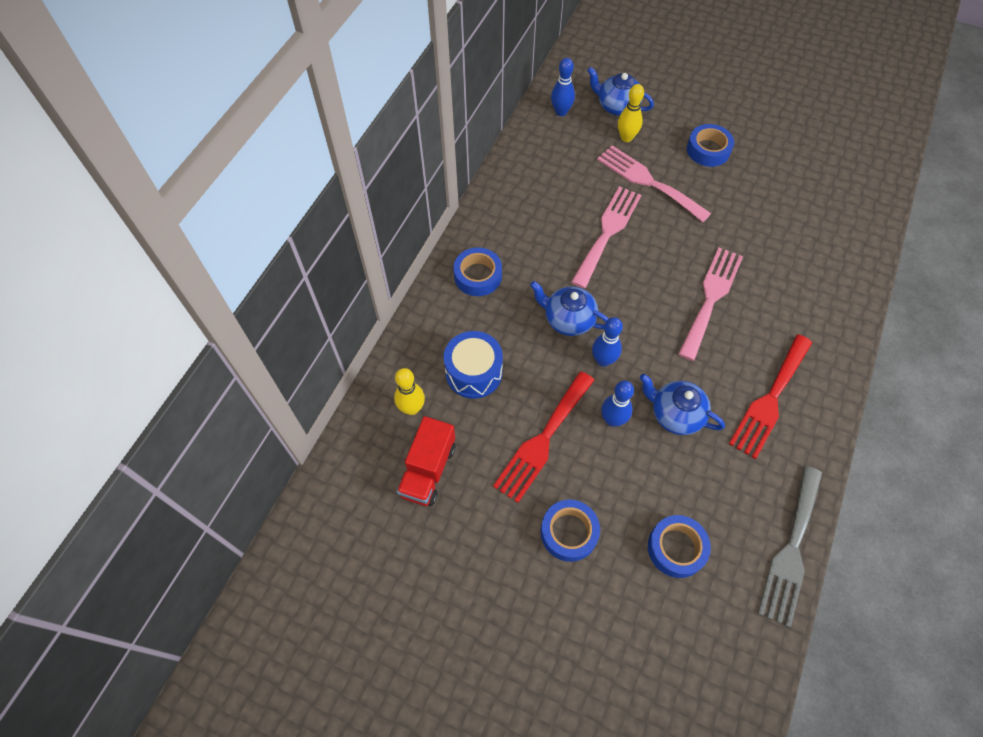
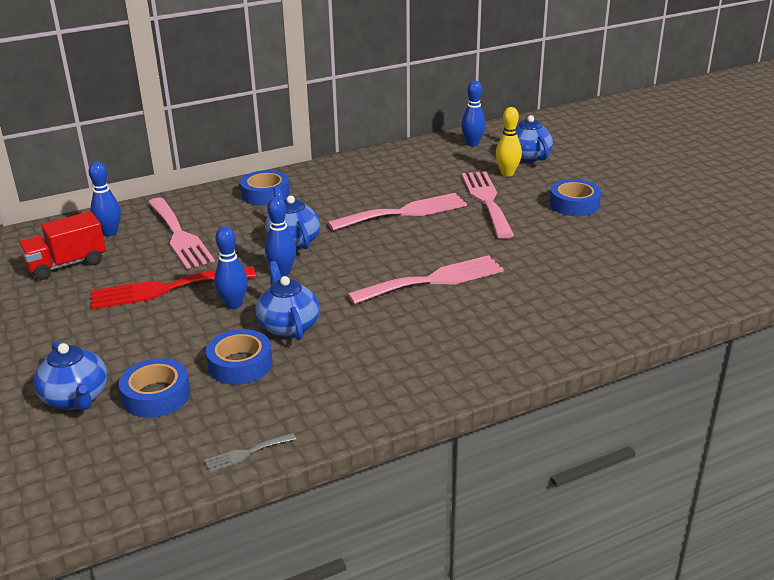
camera: 40 degrees right, 30 degrees down
(411, 408) = (110, 233): yellow bowling pin -> blue bowling pin
(474, 372) = (179, 235): blue drum -> pink fork
(569, 532) = (97, 342): blue tape -> blue tape (240, 364)
(628, 595) = (76, 398): none -> blue teapot
(770, 399) = (386, 359): red fork -> none
(791, 550) = (246, 453): grey fork -> grey fork, size x0.45

